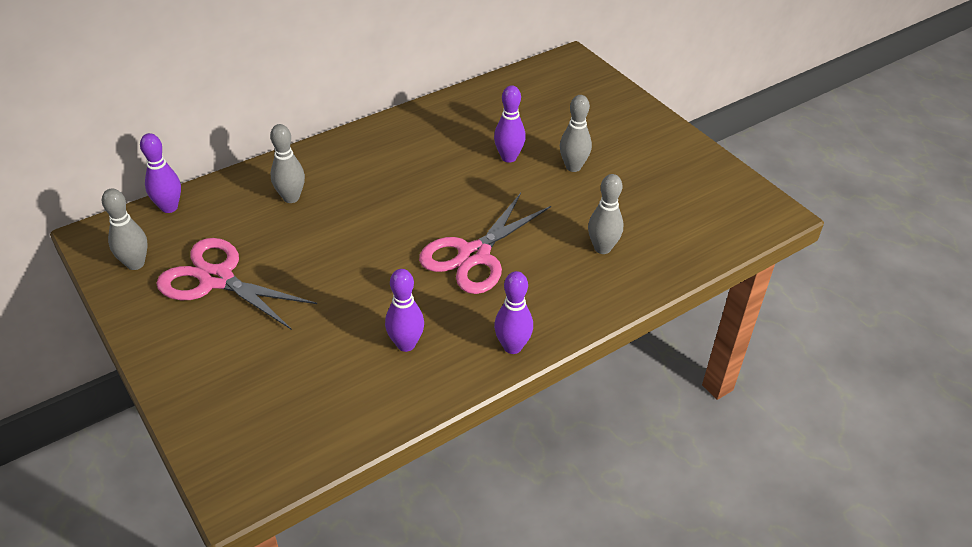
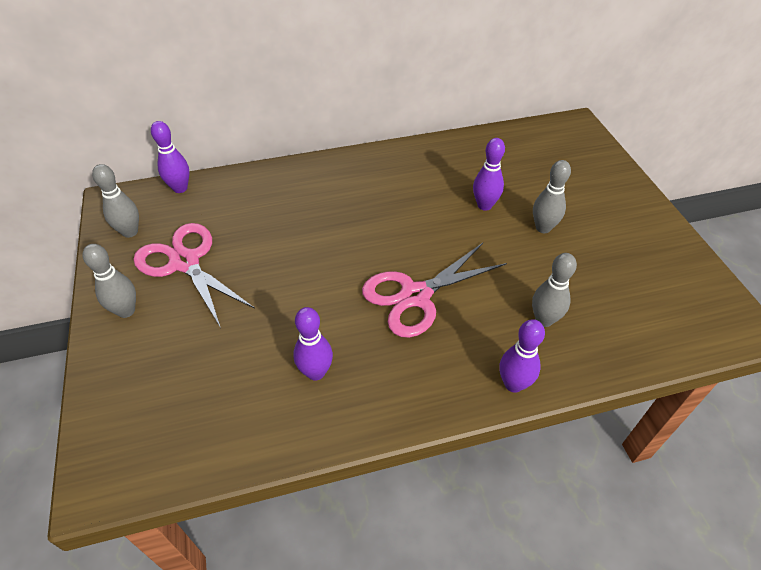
camera: 20 degrees right, 5 degrees up
(291, 198) = (279, 201): grey bowling pin -> grey bowling pin (126, 311)
(512, 347) = (415, 405): purple bowling pin -> purple bowling pin (513, 384)

